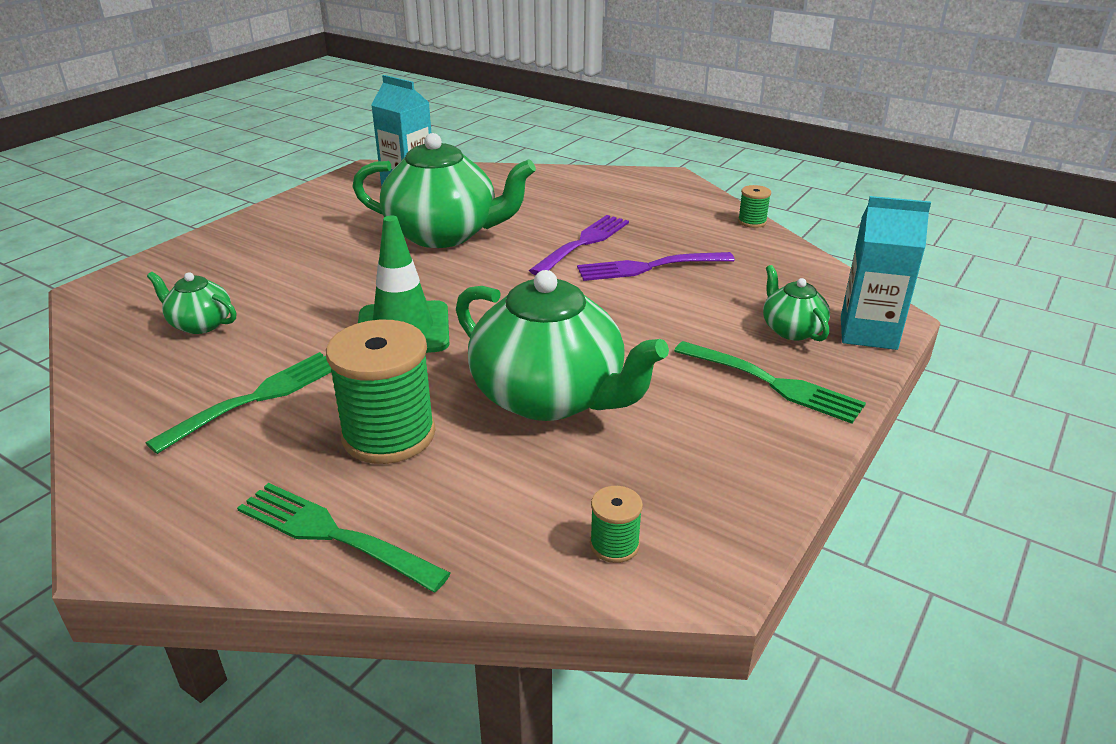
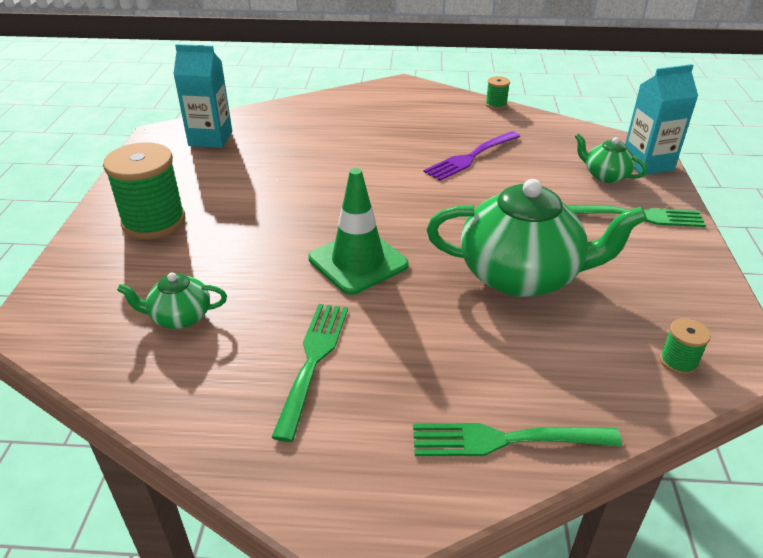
camera: 30 degrees left, 5 degrees up
(388, 435) = (450, 348): green spool -> green spool (154, 221)
(444, 234) = (293, 174): green teapot -> none
(583, 244) = (405, 152): purple fork -> none

